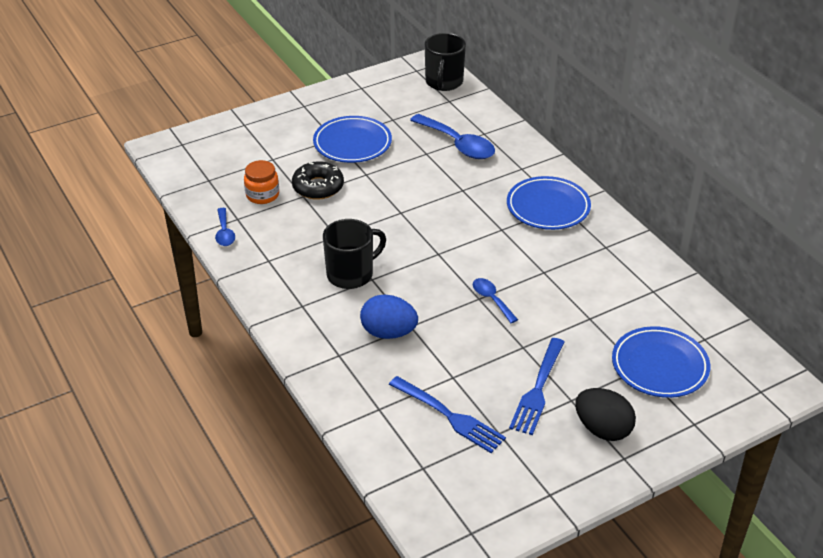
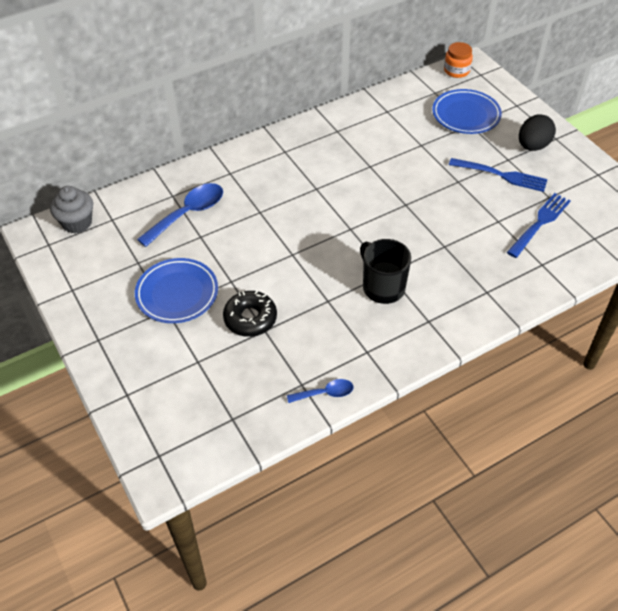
camera: 90 degrees left, 10 degrees up
(262, 195) = (262, 365): orange jar -> orange jar (456, 71)
(388, 333) = (455, 260): blue egg -> none
(444, 82) = (77, 223): black mug -> grey cupcake
(491, 299) = (406, 197): blue spoon -> none
(548, 207) = (286, 159): blue plate -> none

